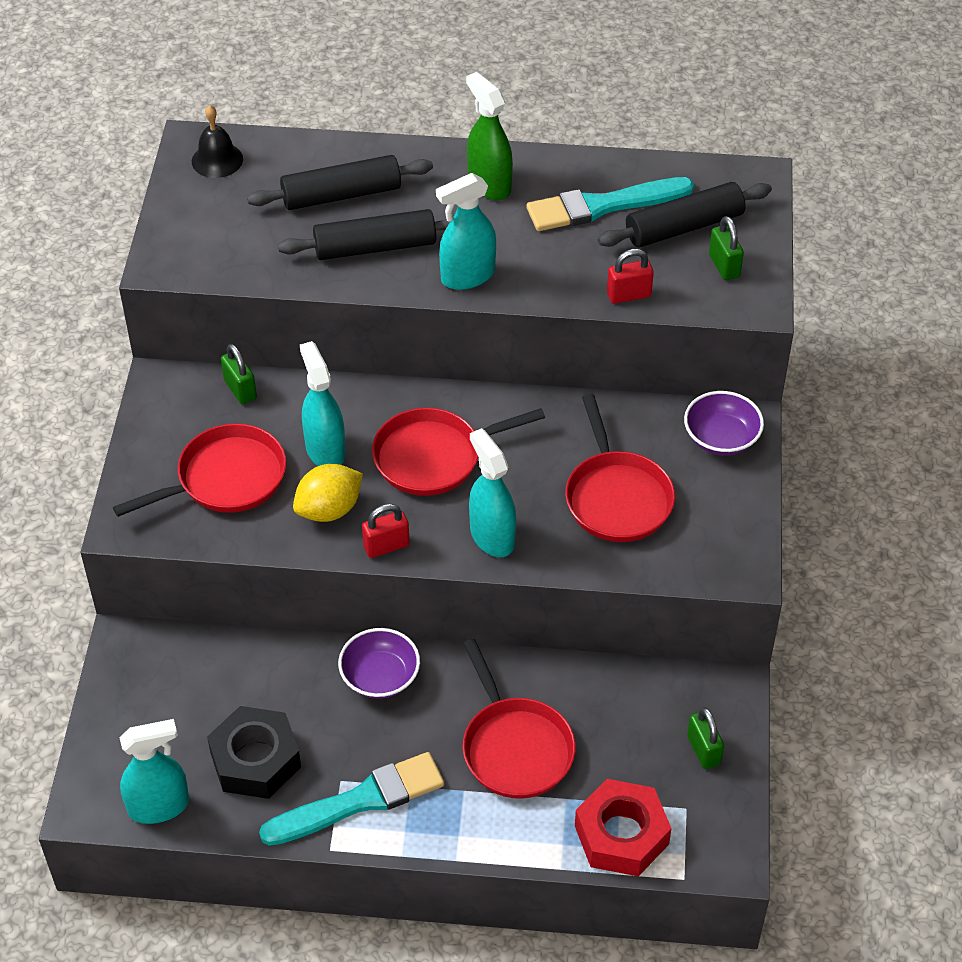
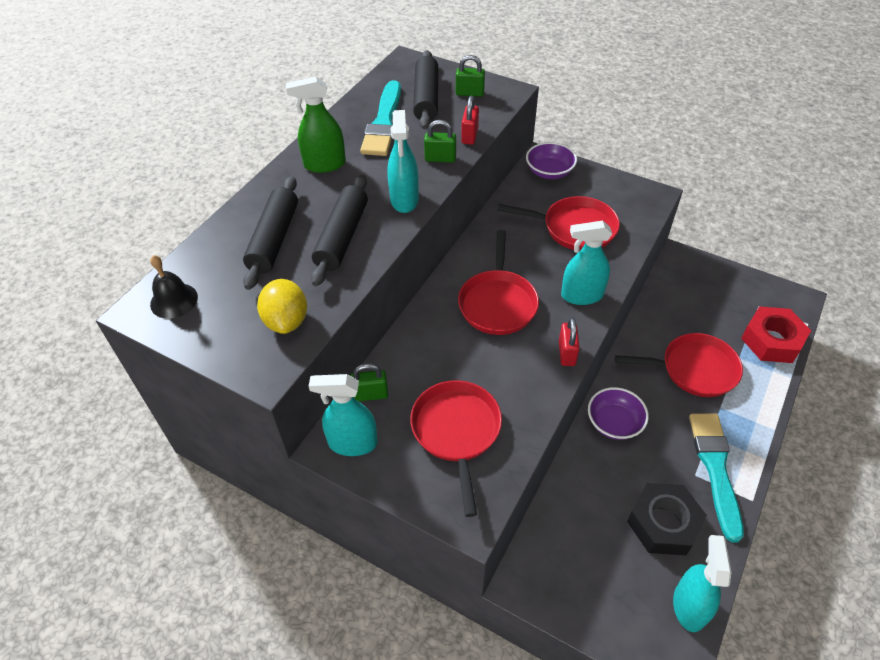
camera: 65 degrees left, 0 degrees up
(325, 450) = (460, 360): turquoise spray bottle -> turquoise spray bottle (352, 443)
(329, 509) = (518, 375): yellow lemon -> yellow lemon (286, 321)
(703, 750) = (719, 284): green padlock -> green padlock (440, 158)

